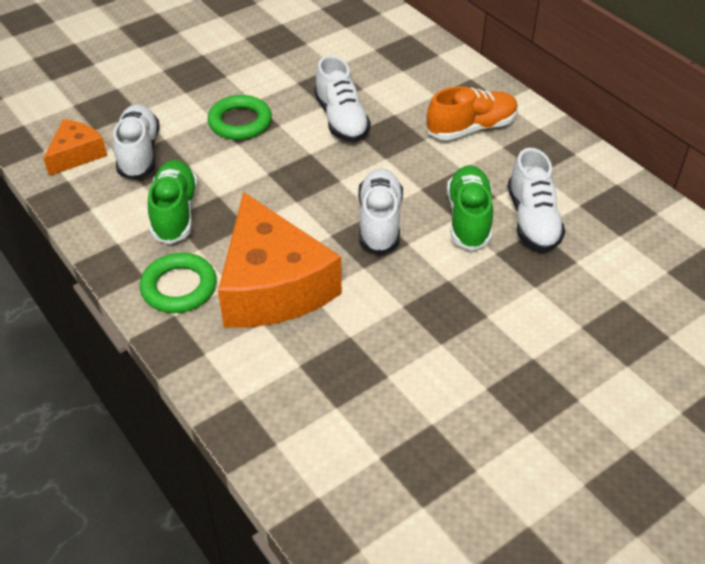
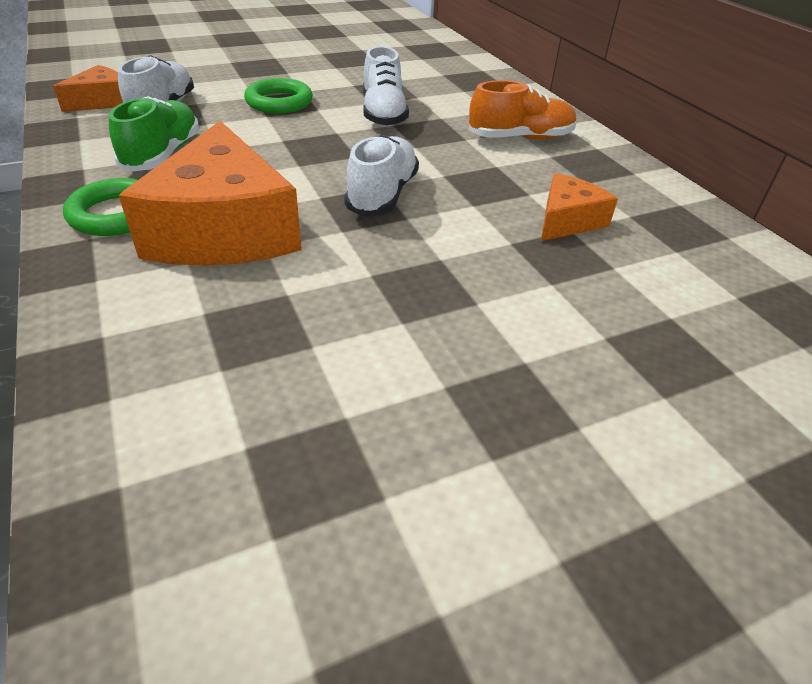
camera: 10 degrees right, 5 degrees down
(468, 218) = (489, 207): green shoe -> none
(532, 220) = (567, 220): white shoe -> orange cheese

